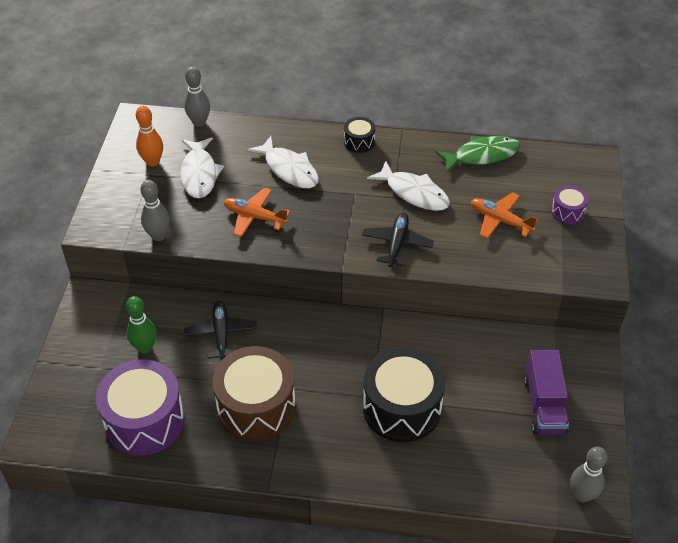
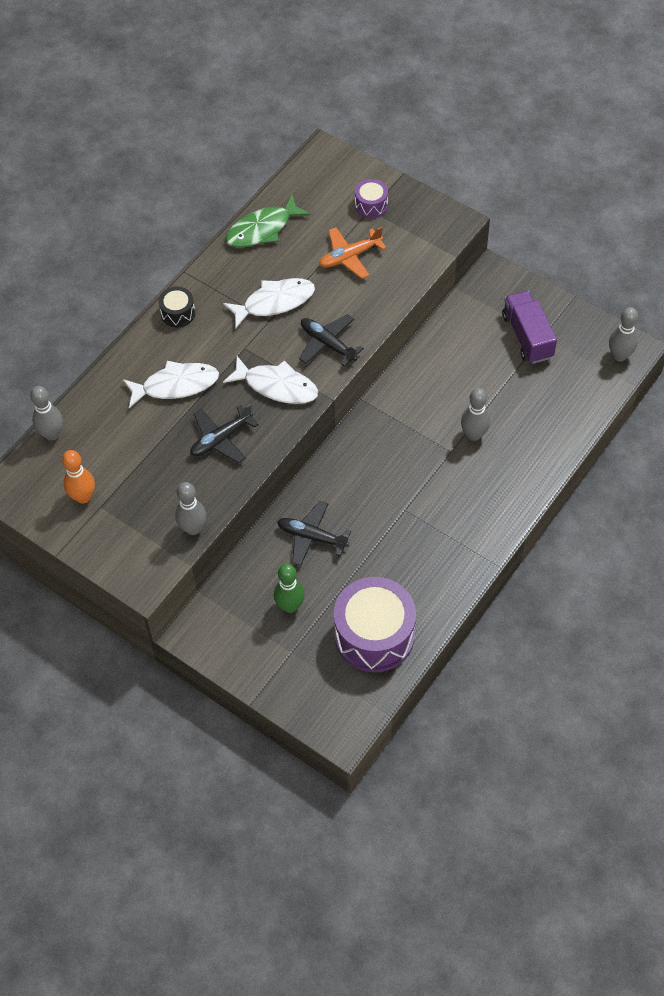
camera: 60 degrees left, 10 degrees up
(199, 174) = (129, 462): white fish -> white fish (277, 386)
(254, 217) = (221, 439): orange plane -> black plane
(256, 406) = (410, 541): brown drum -> none
(402, 408) = (473, 435): black drum -> grey bowling pin
(482, 155) = (262, 229): green fish -> green fish turned 135 degrees counterclockwise
(544, 405) = (527, 336): purple truck -> purple truck turned 135 degrees counterclockwise

